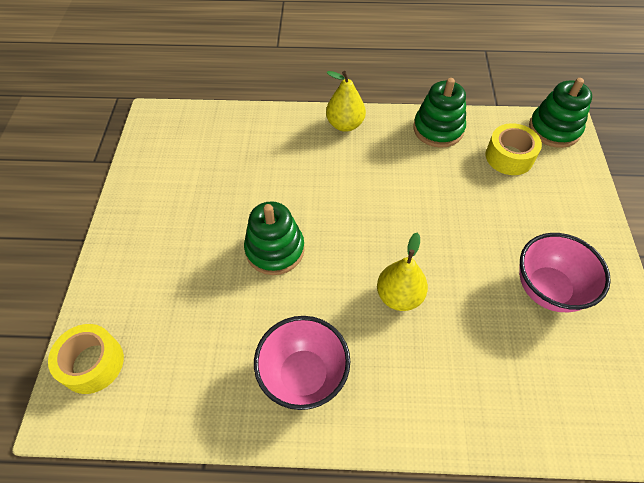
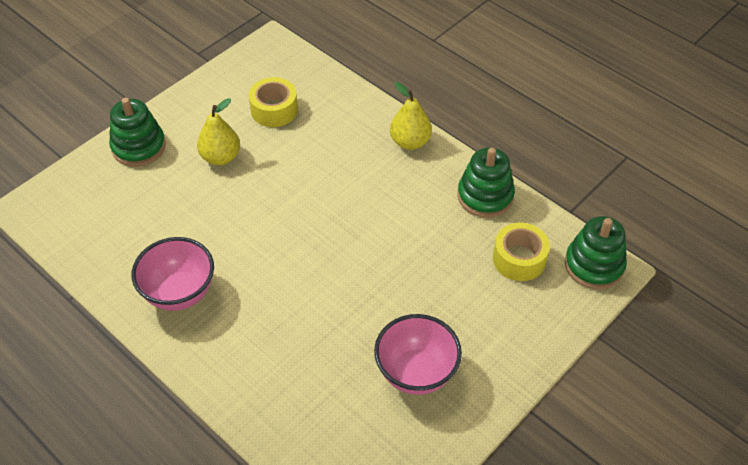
camera: 40 degrees right, 5 degrees down
(92, 363) = (69, 191): yellow tape -> yellow tape (274, 110)
(275, 250) = (250, 200): green stacking toy -> green stacking toy (139, 147)
(399, 296) = (299, 293): yellow pear -> yellow pear (221, 157)

